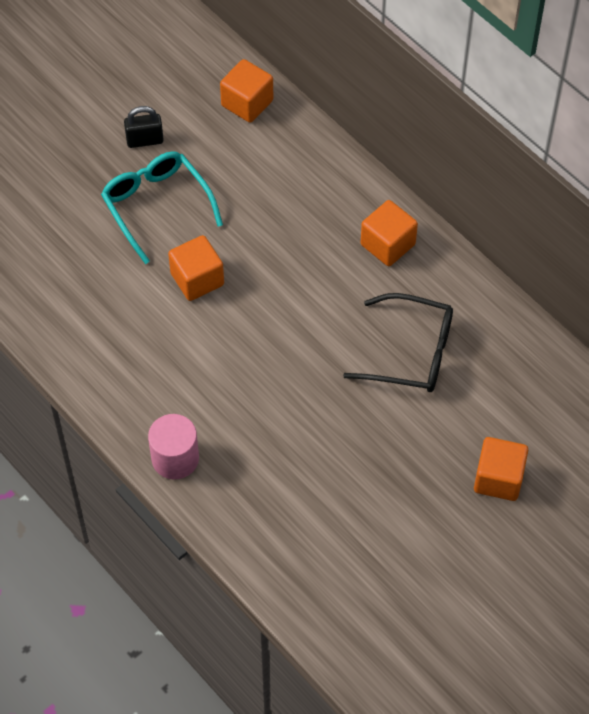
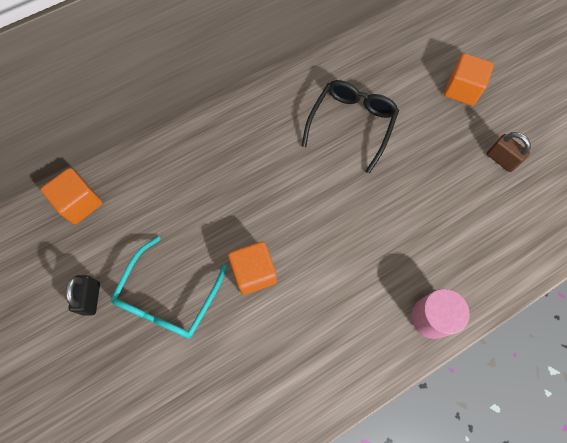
camera: 80 degrees left, 10 degrees up
(157, 207) = (168, 297): turquoise glasses -> turquoise glasses turned 45 degrees counterclockwise
(387, 244) = (251, 122): orange cube -> none
(398, 529) = (501, 159): none -> brown padlock

